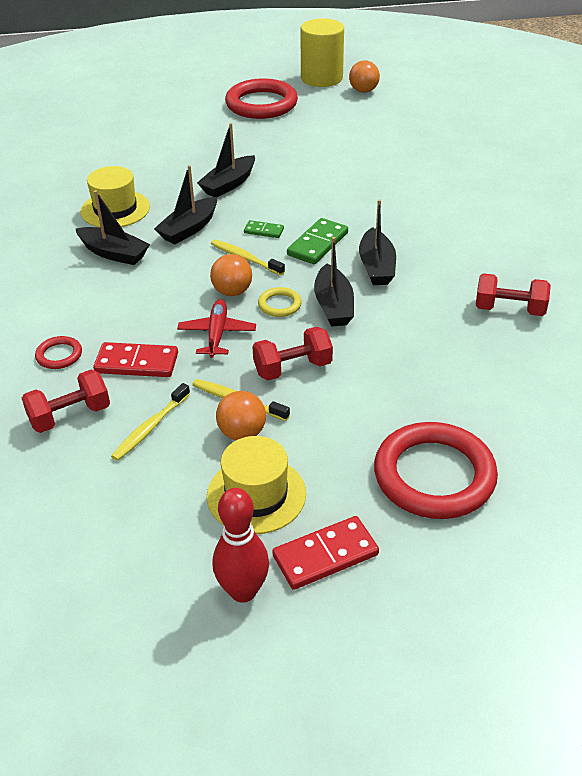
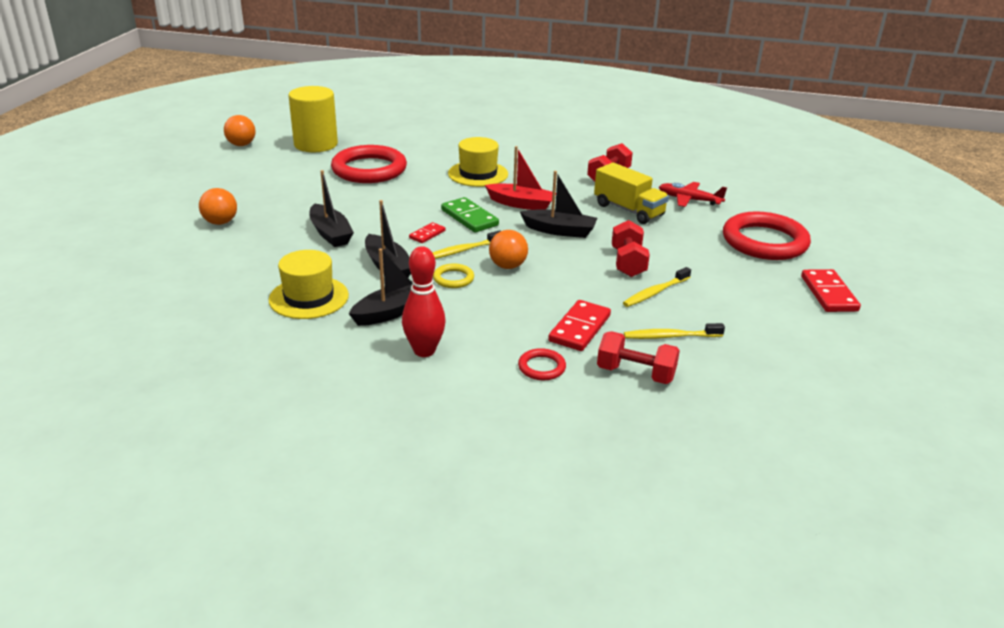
camera: 70 degrees left, 10 degrees down
(70, 416) = (635, 374): red dumbbell -> red dumbbell turned 60 degrees counterclockwise
(150, 428) = (670, 336): yellow toothbrush -> yellow toothbrush turned 120 degrees clockwise
(217, 334) = (563, 284): red plane -> red plane (689, 200)
(242, 433) = (694, 298): orange ball -> orange ball (220, 222)
(243, 591) = (856, 330): red bowling pin -> red bowling pin (424, 351)
(256, 495) = (764, 306): yellow hat -> yellow hat (478, 174)
(261, 104) = (197, 189): red ring -> red ring (369, 169)
(264, 231) = (427, 234): green domino -> red domino
(279, 305) = (542, 250): yellow ring -> yellow ring (453, 278)
(321, 78) = (189, 154): yellow cylinder -> yellow cylinder (316, 144)
(376, 267) = (521, 204): black boat -> red boat
(428, 343) = (628, 210): none -> yellow truck

